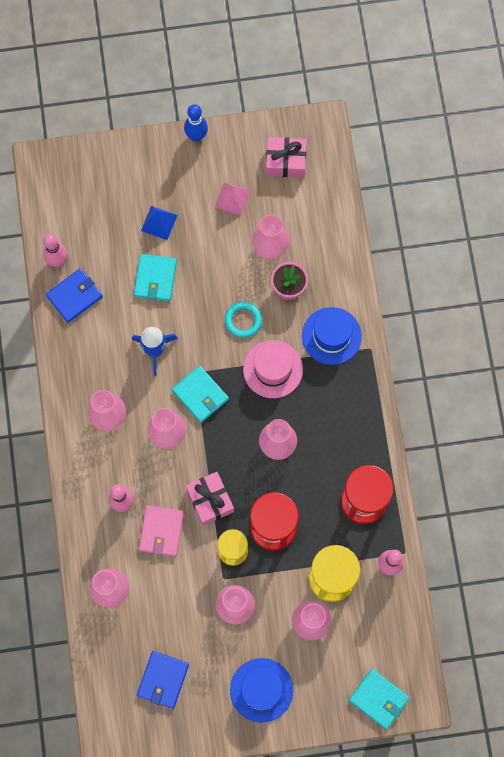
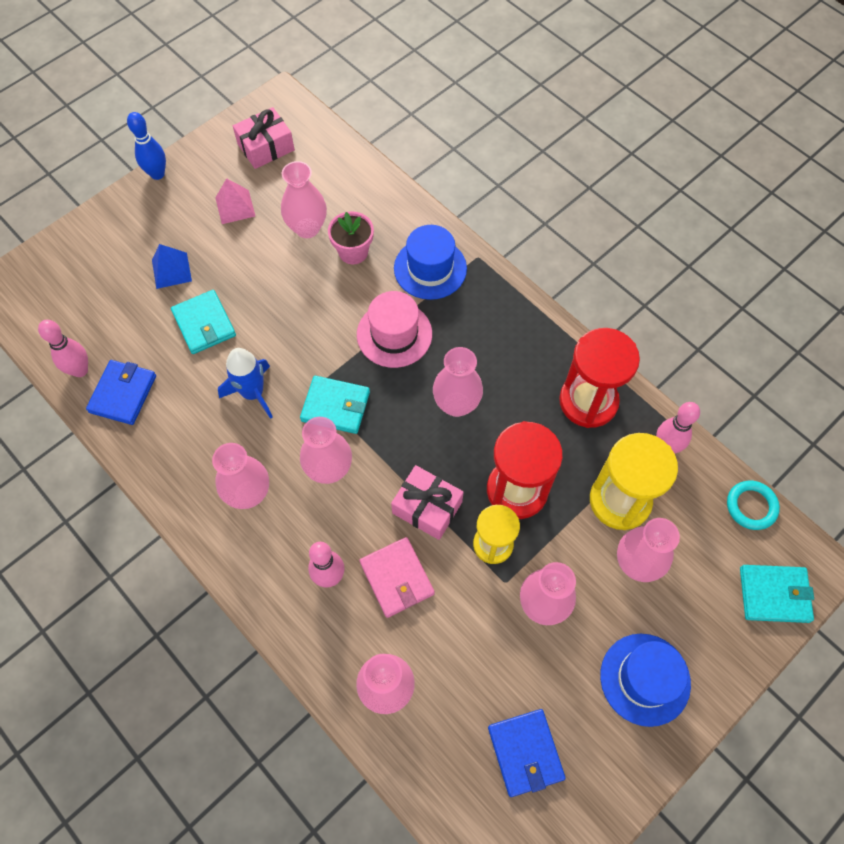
camera: 35 degrees left, 10 degrees down
(243, 320) = (328, 308): turquoise ring -> turquoise ring (751, 506)

